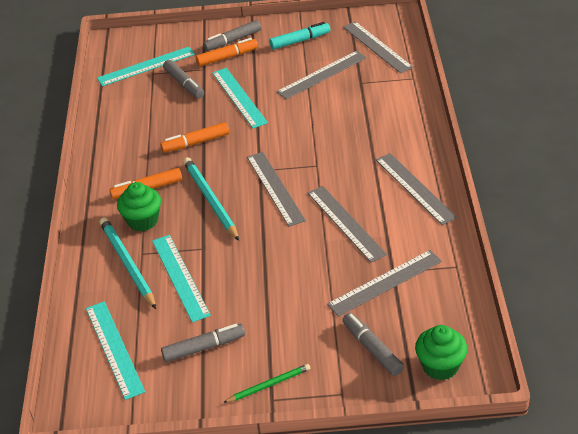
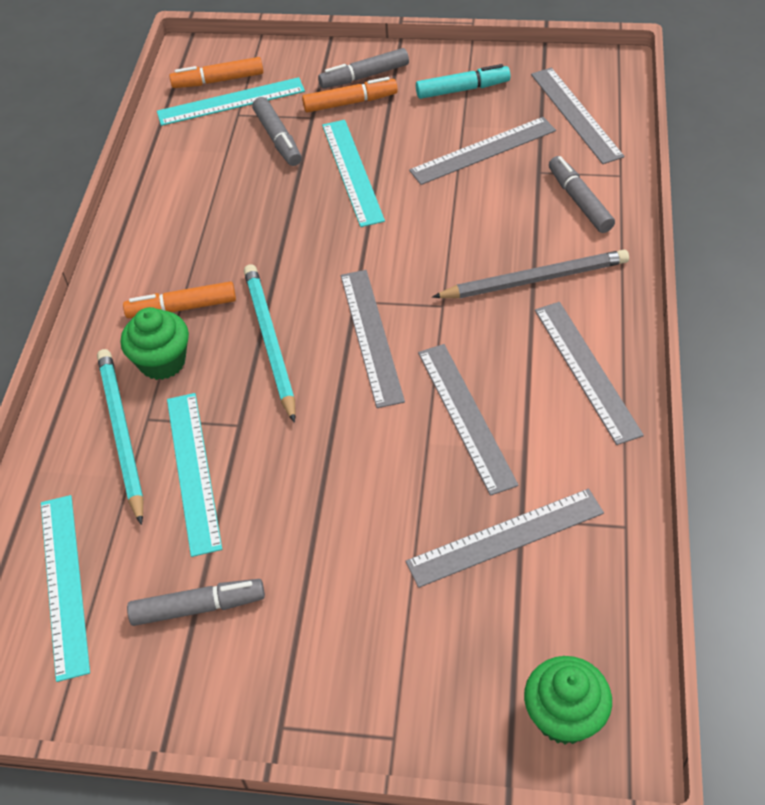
camera: 10 degrees right, 10 degrees up
(195, 143) = (271, 239): orange marker -> orange marker (218, 80)
(269, 385) = (282, 698): green pencil -> none
(371, 143) = (534, 279): none -> grey pencil
(372, 348) = (460, 659): grey marker -> grey marker (579, 201)

